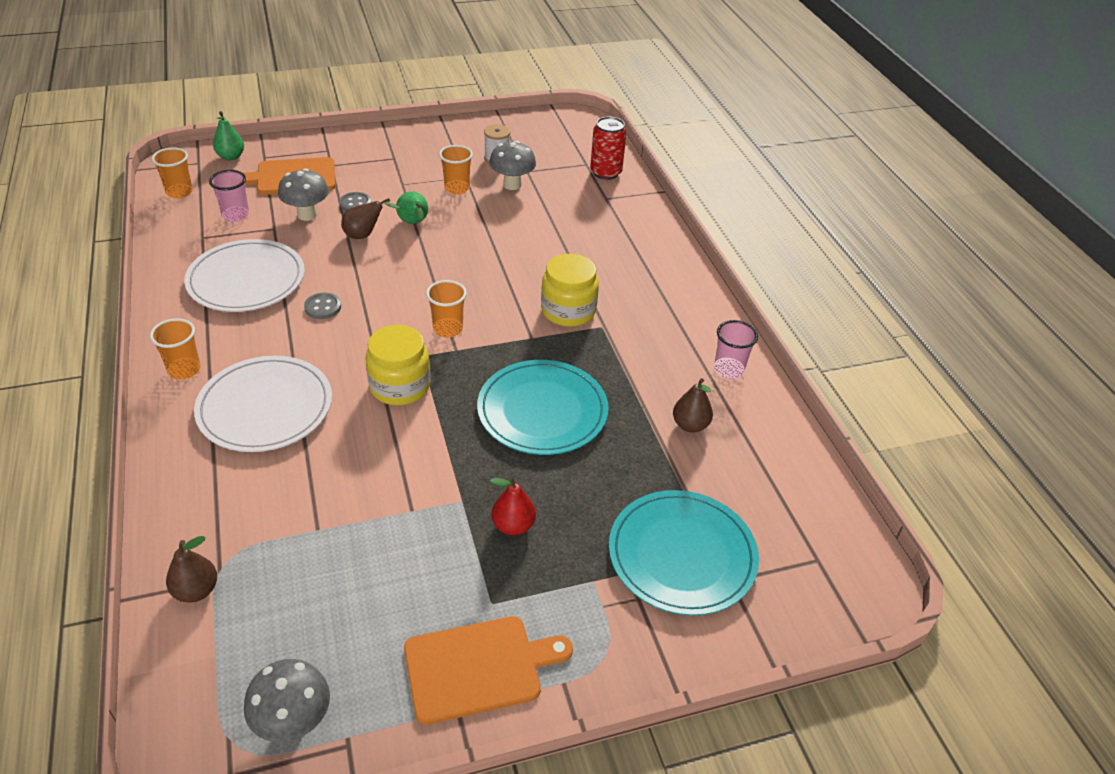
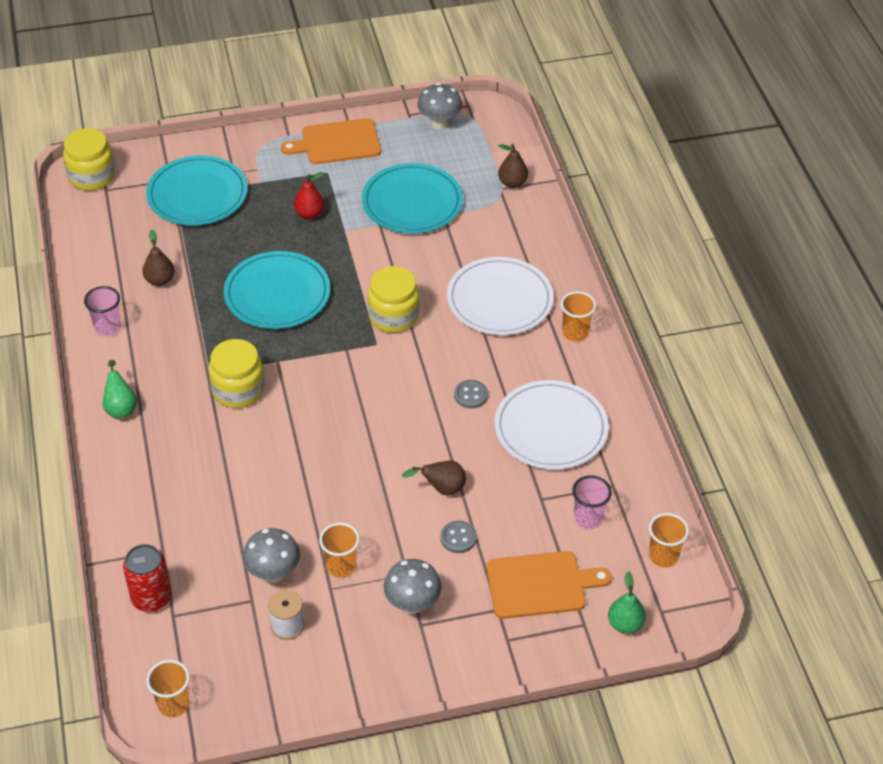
camera: 175 degrees left, 5 degrees up
(307, 215) = (509, 519): grey mushroom -> grey mushroom (412, 604)
(361, 549) = (412, 202): none -> turquoise plate
(414, 223) = (389, 506): green pear -> green pear (120, 407)
(448, 329) = (353, 371): orange cup -> orange cup (173, 704)
(849, 583) = (92, 176): none -> yellow jar

